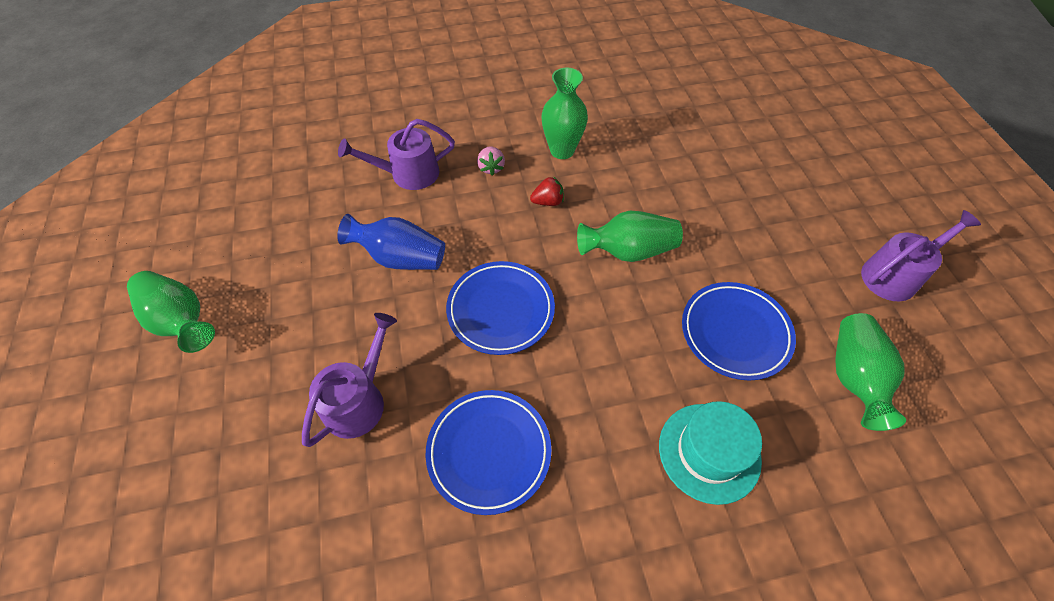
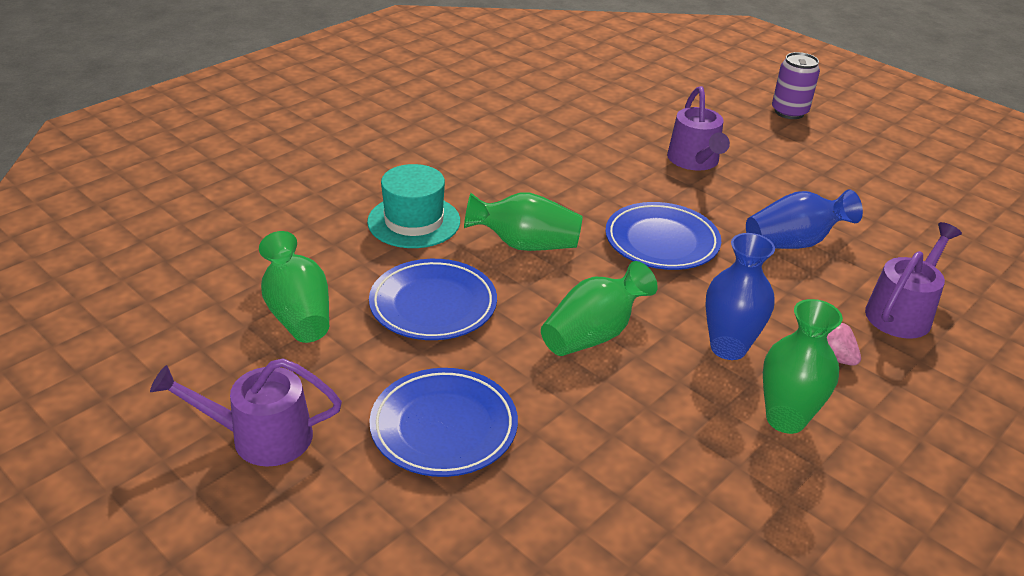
camera: 145 degrees right, 20 degrees down
(159, 432) = (789, 112): none -> purple can
(181, 321) = (876, 152): green vase -> green vase (525, 245)
(489, 452) = (577, 170): blue plate -> blue plate (444, 427)
(548, 202) = (728, 348): red strawberry -> blue vase
(894, 275) = (261, 437): purple watering can -> purple watering can turned 60 degrees clockwise

